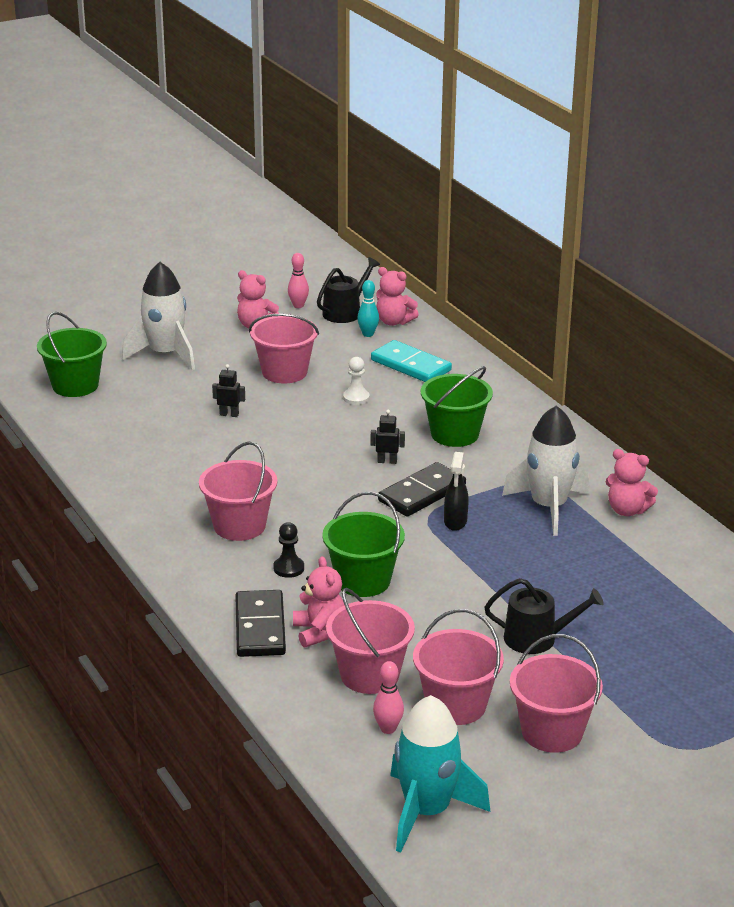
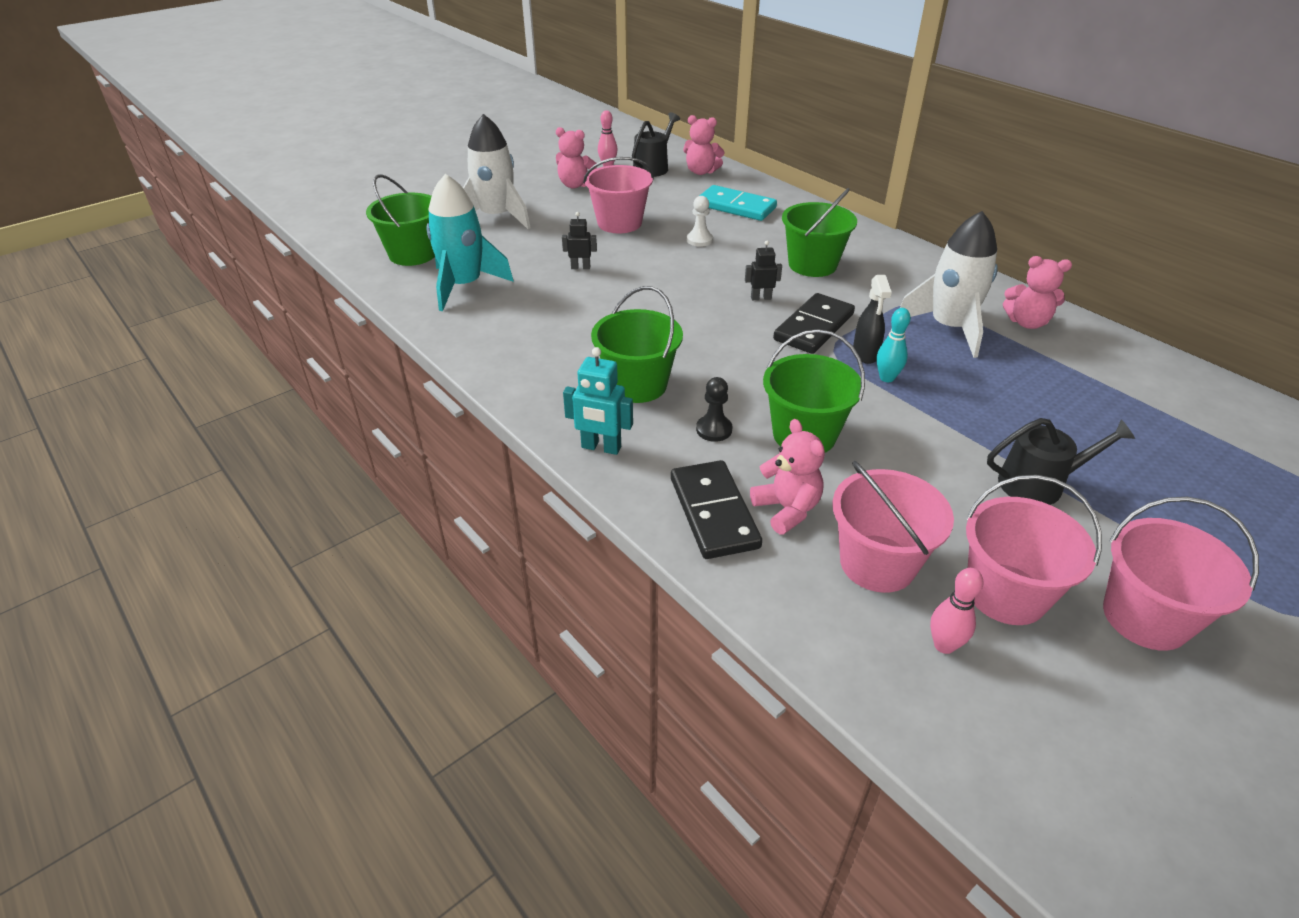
camera: 10 degrees left, 10 degrees up
(189, 571) = (601, 447): none -> turquoise robot
(239, 526) = (637, 385): pink bucket -> green bucket
(368, 334) = (683, 184): turquoise bowling pin -> turquoise bowling pin (887, 378)
(426, 811) = (1075, 787): turquoise rocket -> turquoise rocket (464, 286)

